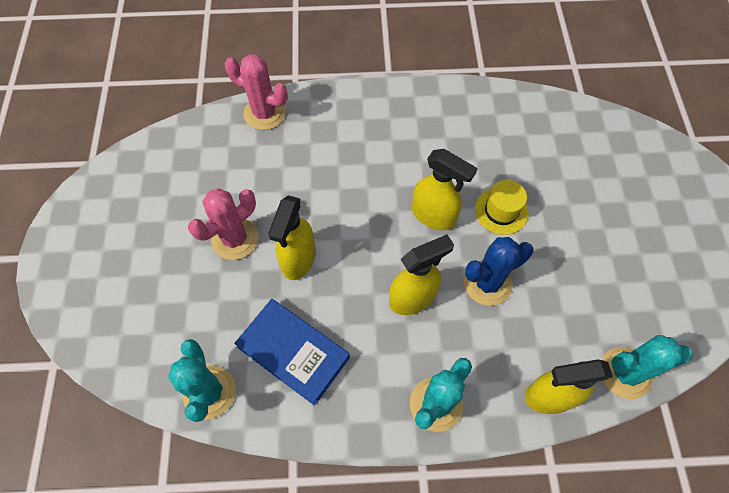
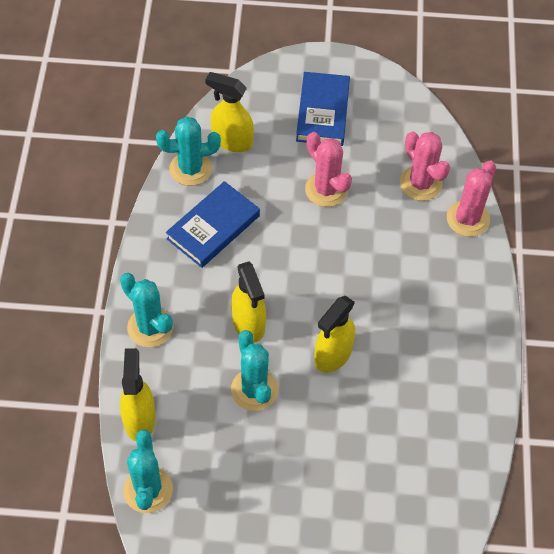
camera: 95 degrees right, 5 degrees down
(127, 252) = (323, 112): none -> blue book
(224, 153) = (420, 183): none -> pink cactus
(298, 259) = (299, 237): yellow spray bottle -> yellow spray bottle (231, 141)
(487, 283) = (254, 389): blue cactus -> turquoise cactus
(501, 211) = (331, 419): yellow hat -> none

